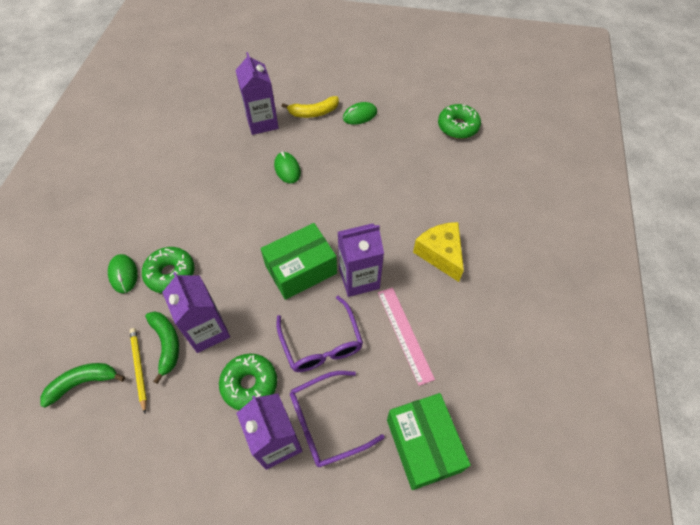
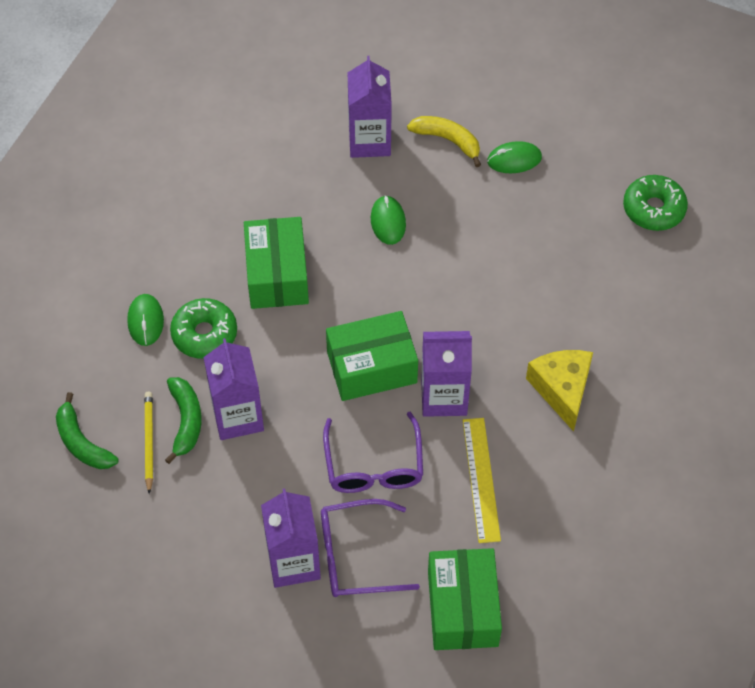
camera: 15 degrees right, 0 degrees up
(83, 383) = (82, 442): green banana -> green banana turned 120 degrees counterclockwise
(217, 220) = (277, 275): none -> green box
(249, 384) = (276, 491): green donut -> none
(313, 112) = (448, 140): yellow banana -> yellow banana turned 150 degrees counterclockwise
(405, 334) = (481, 479): pink ruler -> yellow ruler

